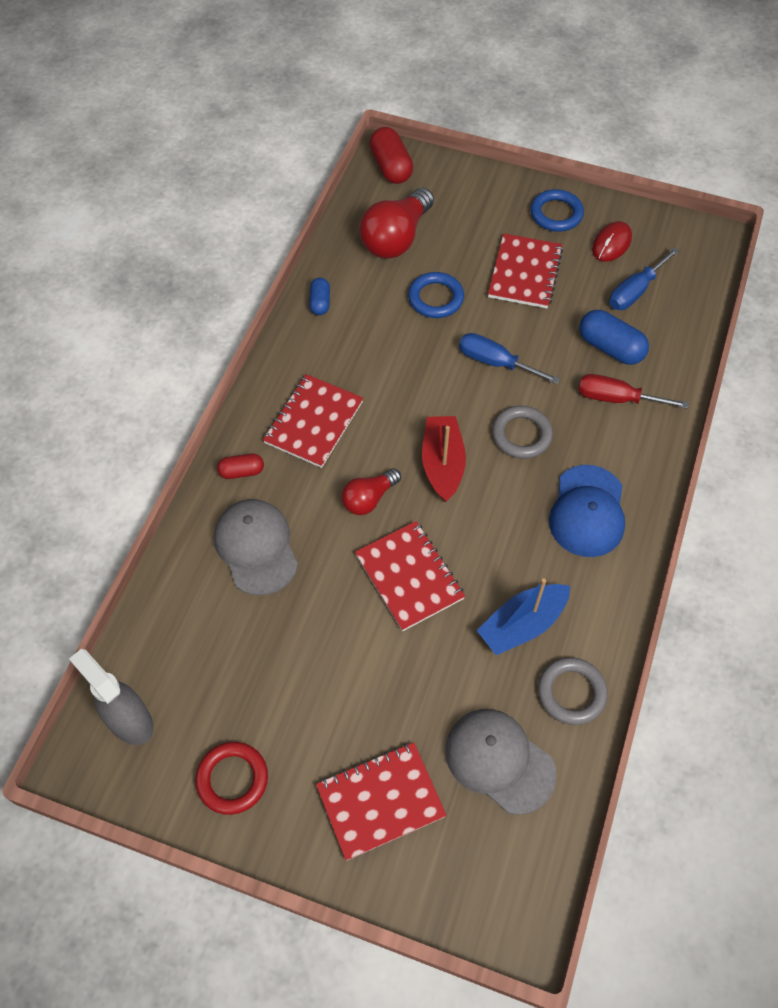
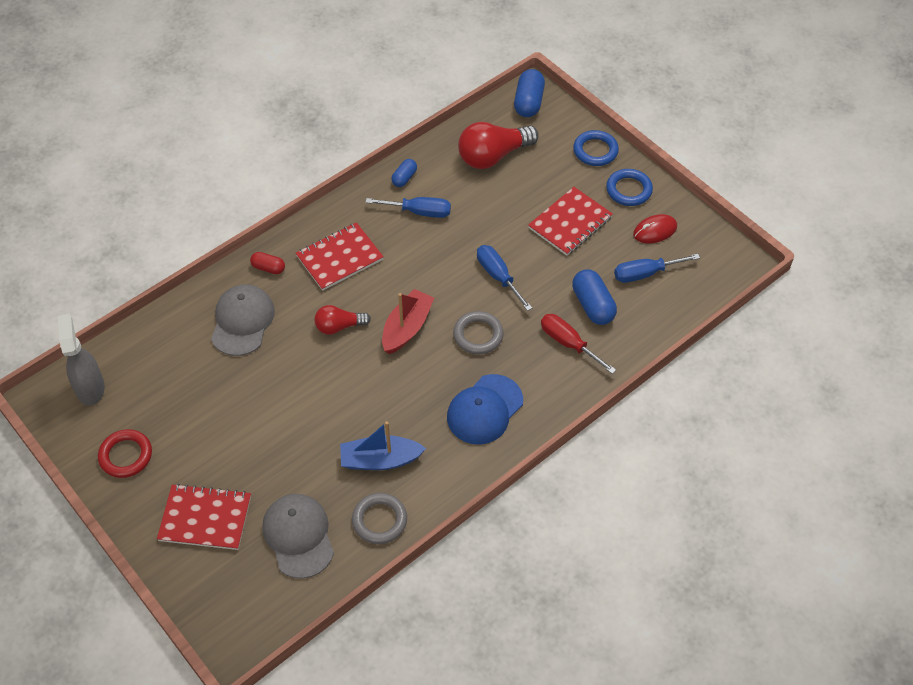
camera: 30 degrees right, 5 degrees down
(363, 332) = (419, 212): none -> blue screwdriver
(391, 167) = (528, 102): red capsule -> blue capsule
(409, 577) = (328, 390): red notebook -> none
(435, 298) = (489, 211): blue ring -> blue ring (595, 151)

